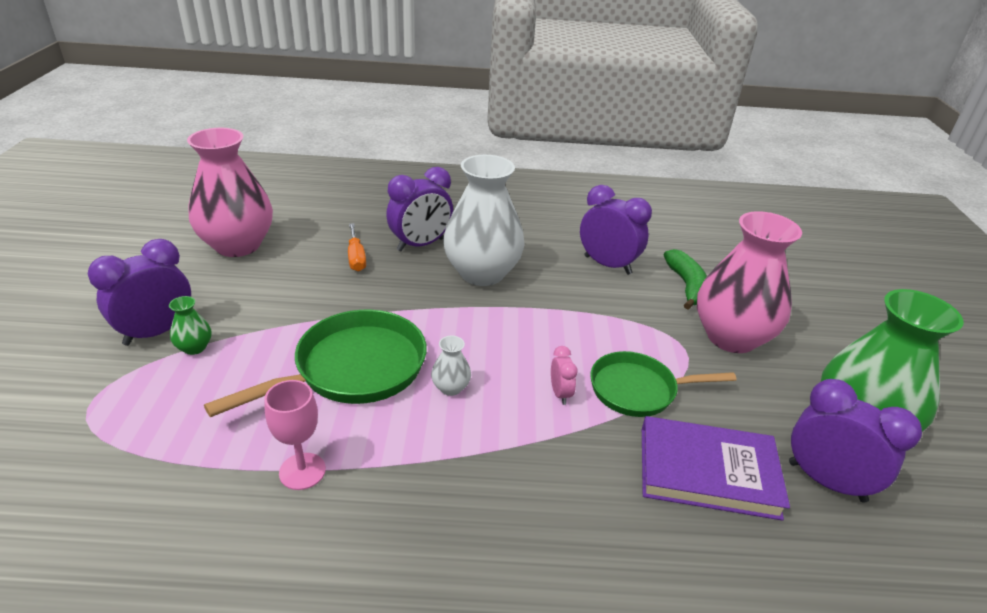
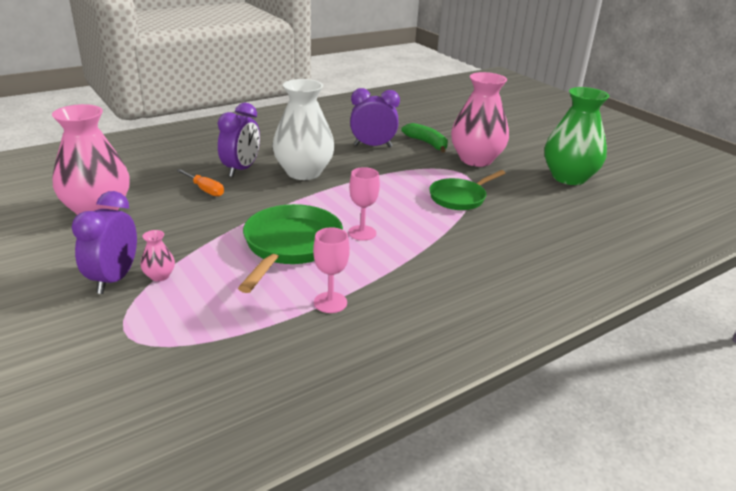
camera: 35 degrees left, 5 degrees down
(194, 347) = (159, 276): green vase -> pink vase
(450, 388) = (362, 233): white vase -> pink goblet
(560, 393) = (424, 213): pink clock -> none
(707, 472) = (529, 218): purple book -> none
(826, 481) = (579, 202): purple clock -> none

